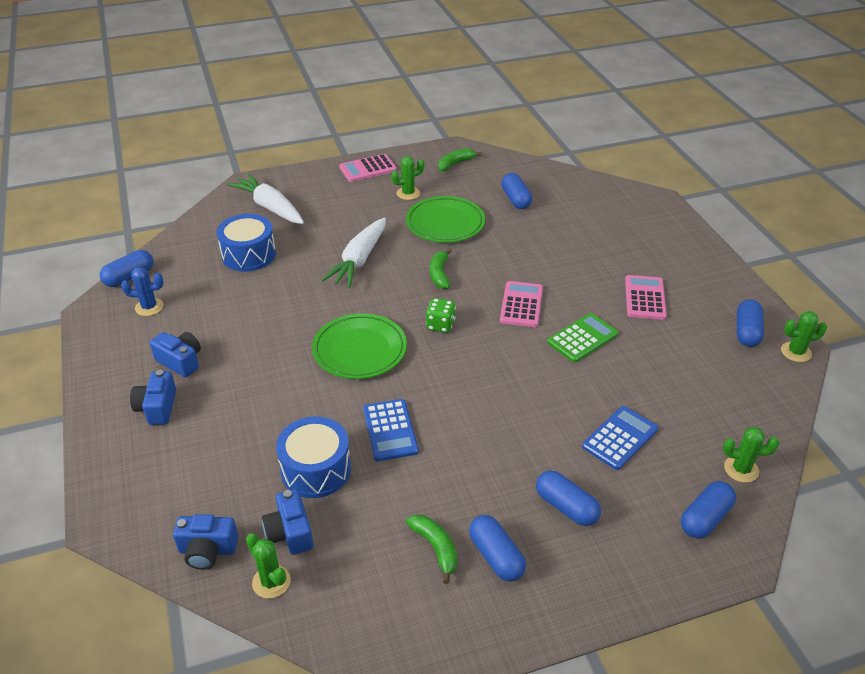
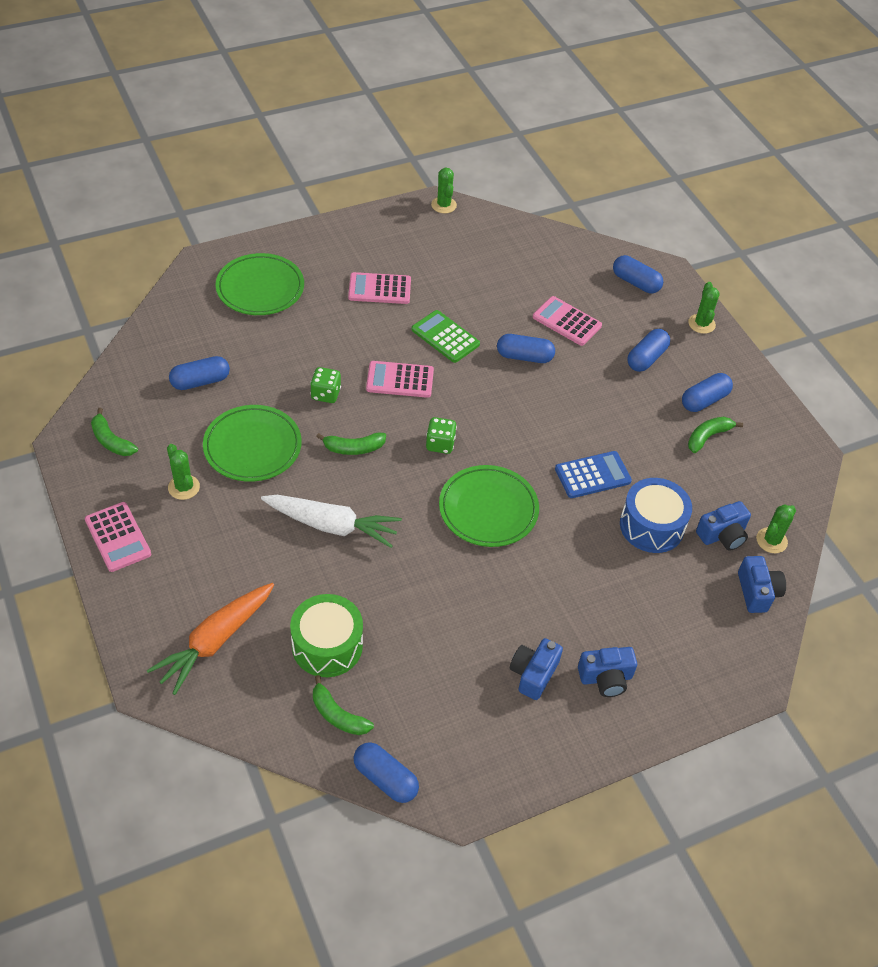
camera: 100 degrees left, 10 degrees up
(149, 307) = (444, 735): blue cactus -> none
(189, 258) = (337, 715): none -> green banana
(249, 255) = (327, 645): blue drum -> green drum
(270, 207) = (215, 641): white carrot -> orange carrot
(503, 261) = (326, 394): none -> green dice
(620, 438) = (567, 321): blue calculator -> pink calculator
(630, 228) = (260, 288): none -> green plate
(741, 469) = (583, 257): green cactus -> green cactus (701, 324)
(747, 332) = (421, 229): blue capsule -> blue capsule (524, 357)

